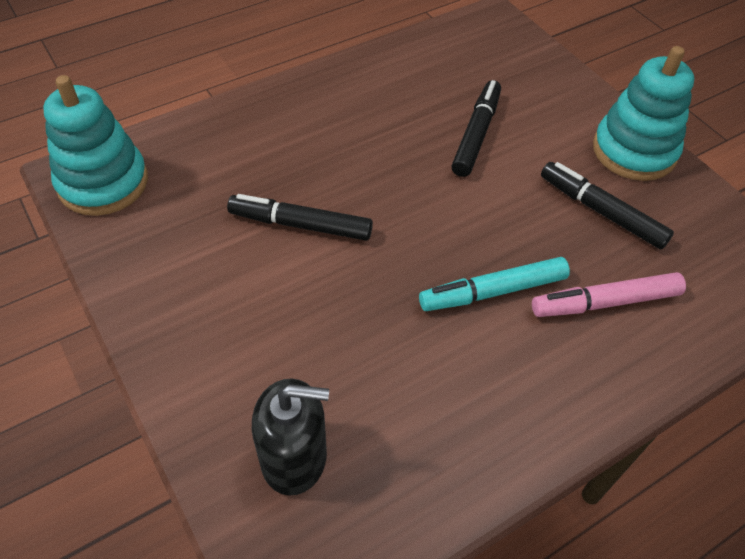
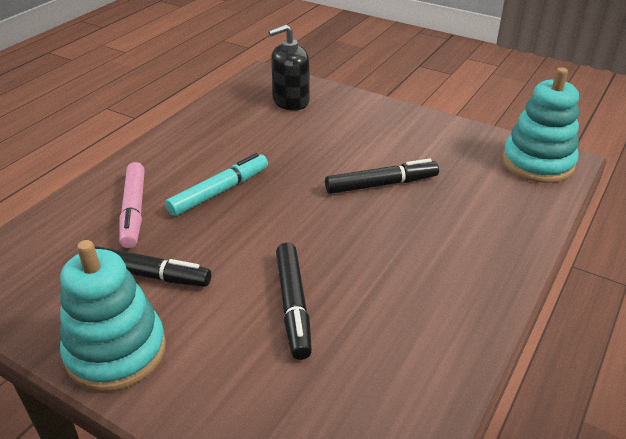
camera: 155 degrees right, 15 degrees down
(605, 302) = (133, 211): pink marker -> pink marker turned 120 degrees clockwise

